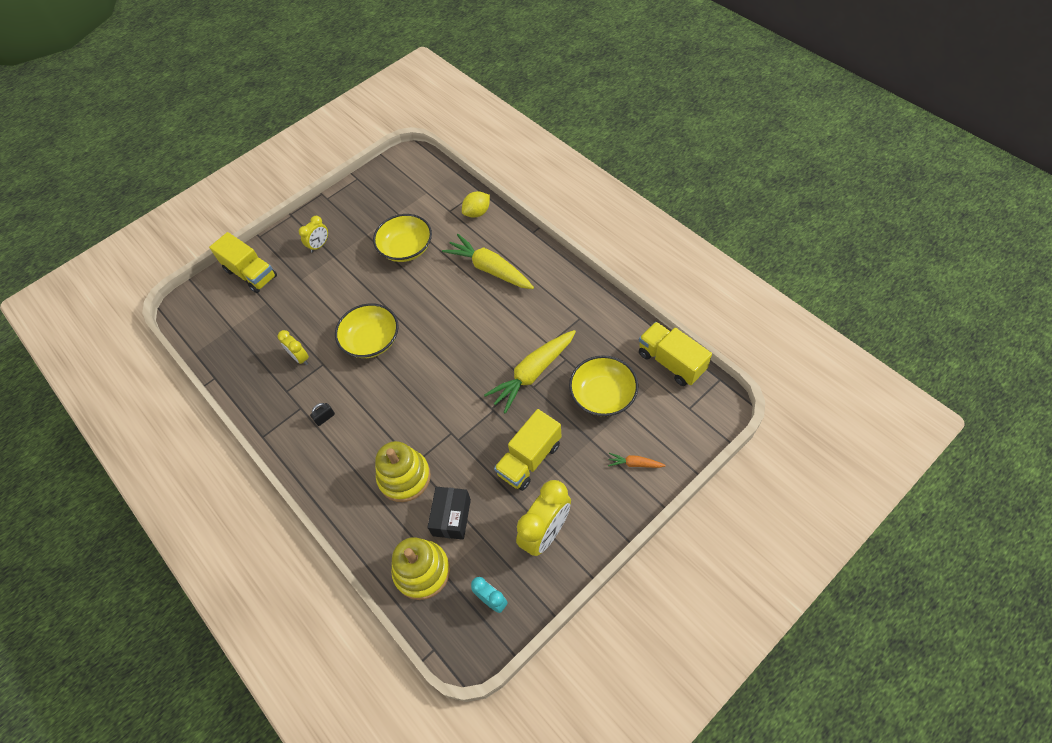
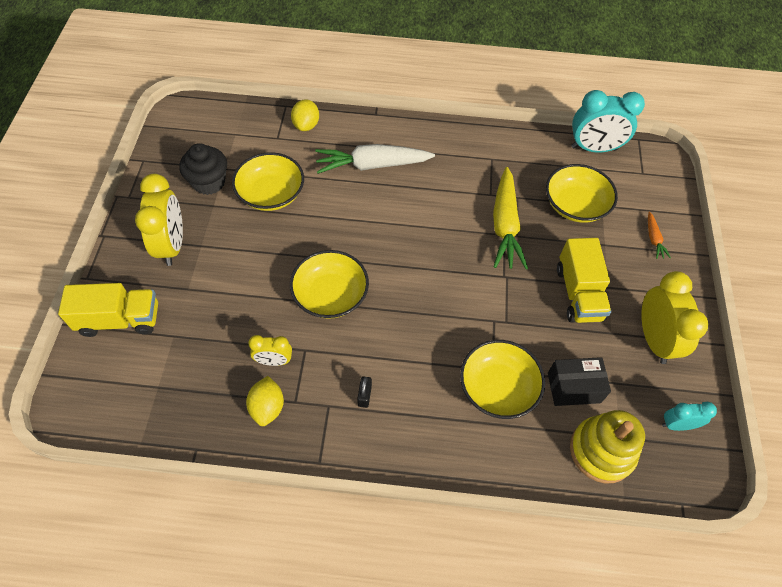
camera: 50 degrees left, 0 degrees up
(269, 383) = (267, 407): none -> yellow lemon
(319, 245) = (172, 245): yellow clock -> yellow clock, size x1.84
(378, 217) = (209, 182): none -> black cupcake
(404, 477) = (498, 388): yellow stacking toy -> yellow bowl
(451, 517) = (574, 387): black box -> black box turned 60 degrees counterclockwise
(490, 269) = (372, 165): yellow carrot -> white carrot
(634, 463) = (653, 239): orange carrot -> orange carrot turned 60 degrees counterclockwise
(671, 362) = (594, 148): yellow truck -> turquoise clock

